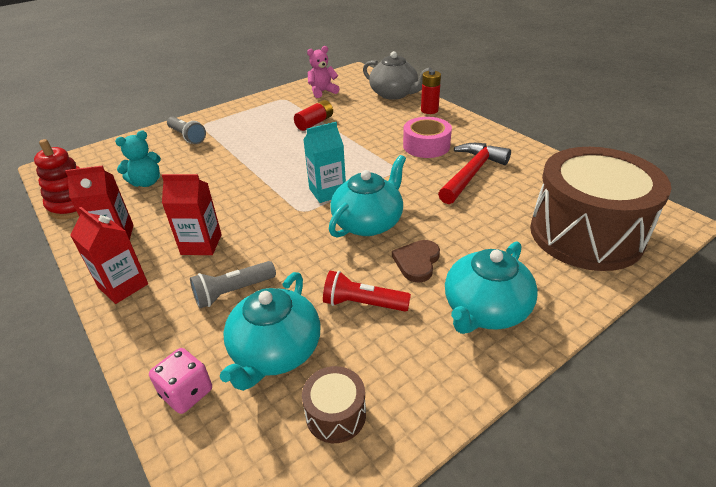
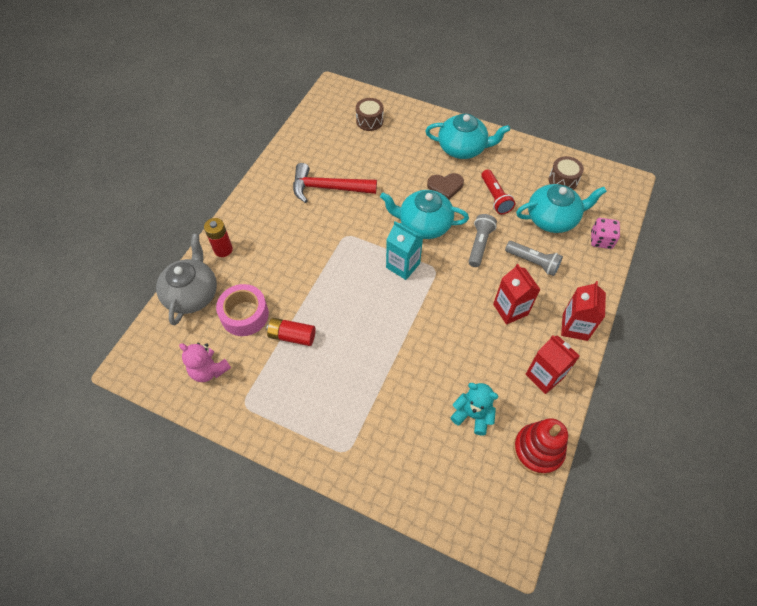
camera: 120 degrees left, 20 degrees up
(187, 137) = (379, 447): grey flashlight -> grey flashlight (479, 244)
(426, 146) = (297, 228): pink tape -> pink tape (245, 315)
(585, 234) = (369, 121): brown drum -> brown drum, size x0.40

